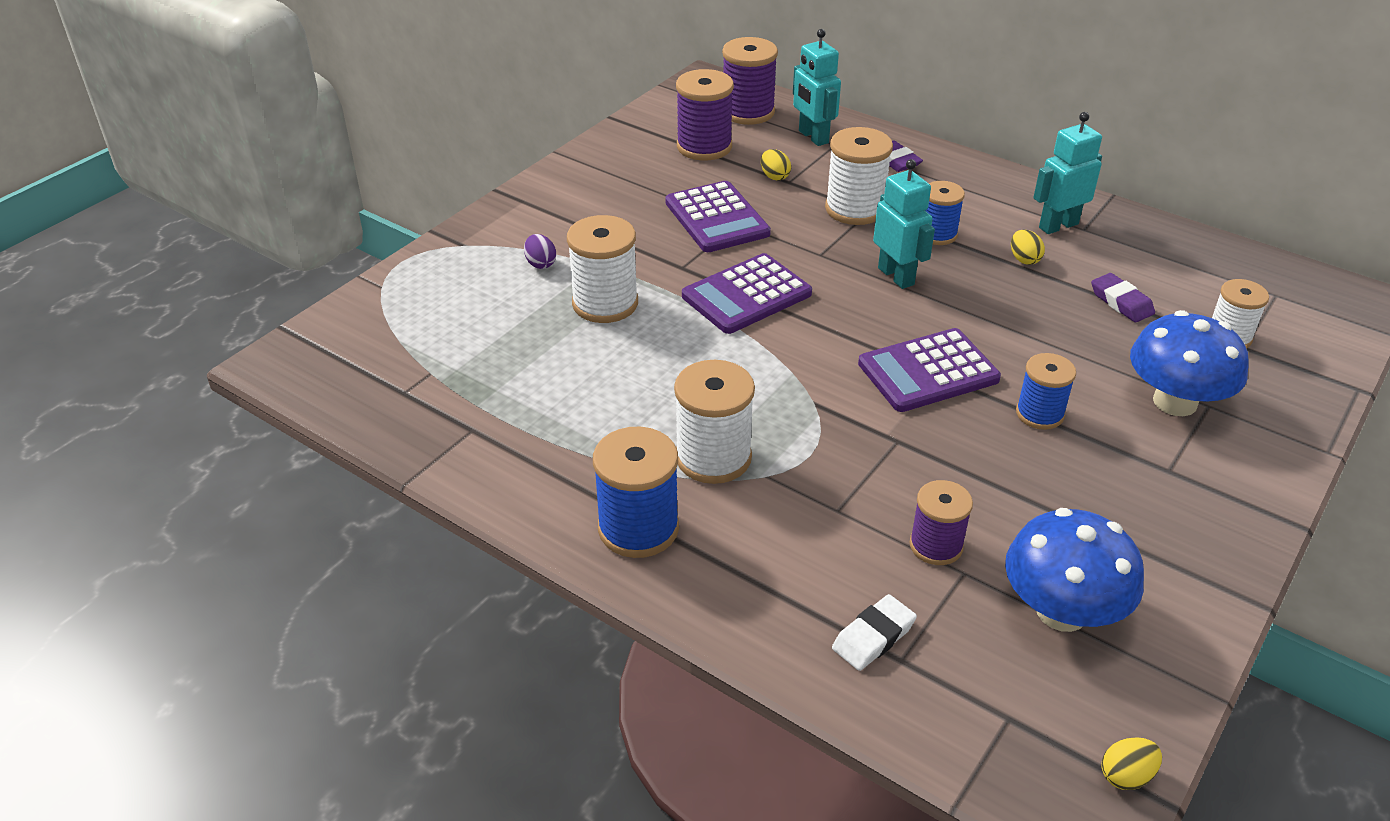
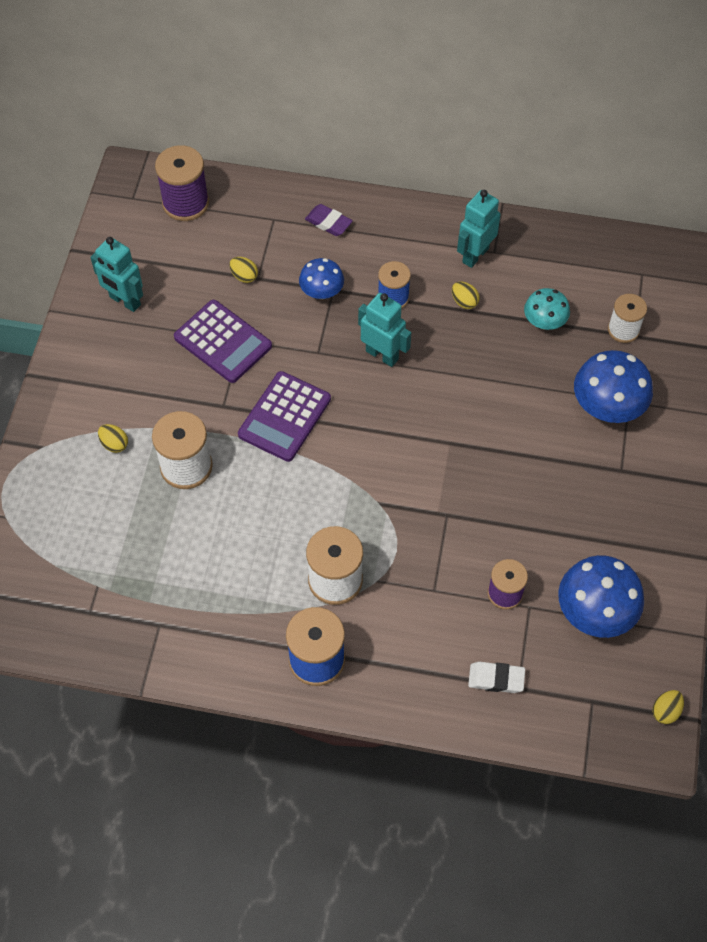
camera: 25 degrees left, 20 degrees up
(540, 263) = (114, 444): purple egg -> yellow egg
(704, 147) = (171, 260): purple spool -> none
(813, 137) = (252, 216): turquoise robot -> turquoise robot (124, 301)
(855, 209) = (321, 292): white spool -> blue mushroom
(873, 637) = (496, 679): white eraser -> white eraser turned 75 degrees clockwise
(928, 372) = (441, 443): purple calculator -> none
(1039, 414) = (527, 453): blue spool -> none
(1121, 302) = (544, 322): purple eraser -> turquoise mushroom

